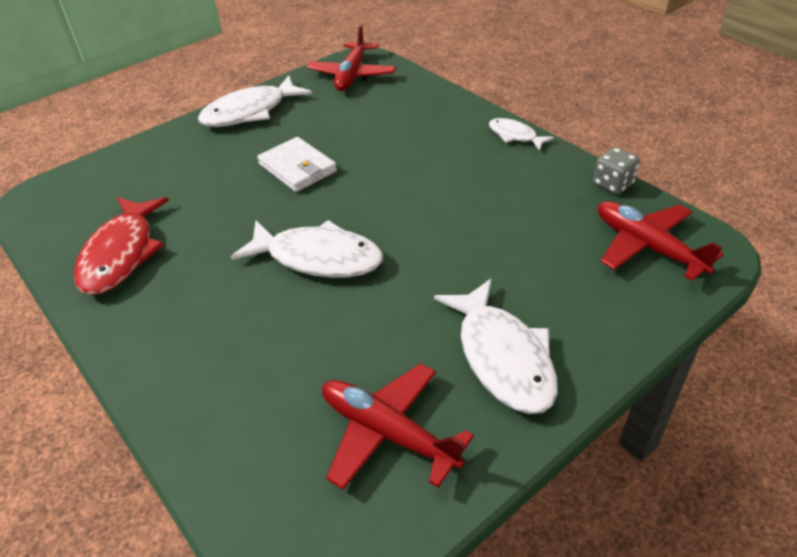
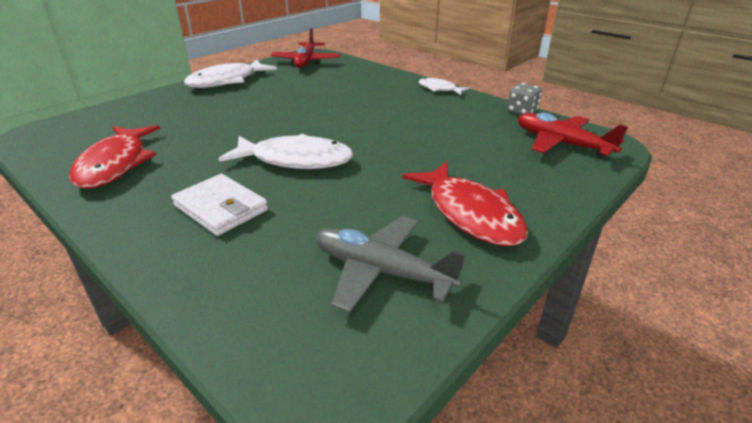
camera: 10 degrees left, 10 degrees down
(297, 168) = (270, 109): white wallet -> white wallet (221, 208)
(387, 432) = (381, 271): red plane -> grey plane
(502, 357) = (470, 214): white fish -> red fish

